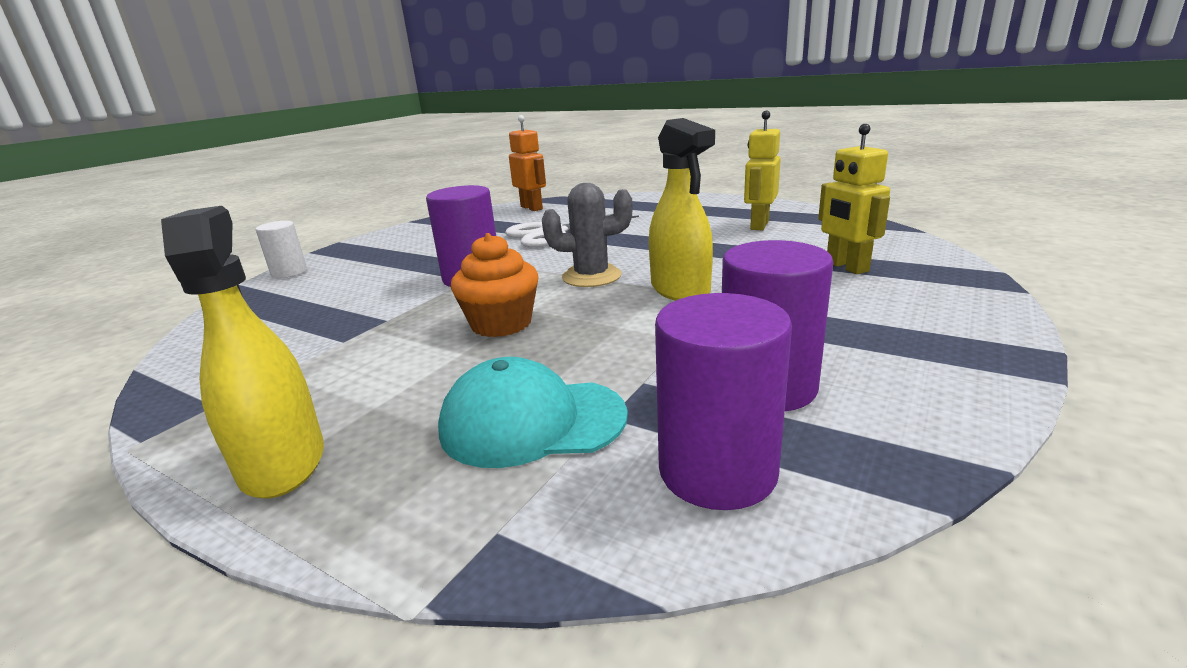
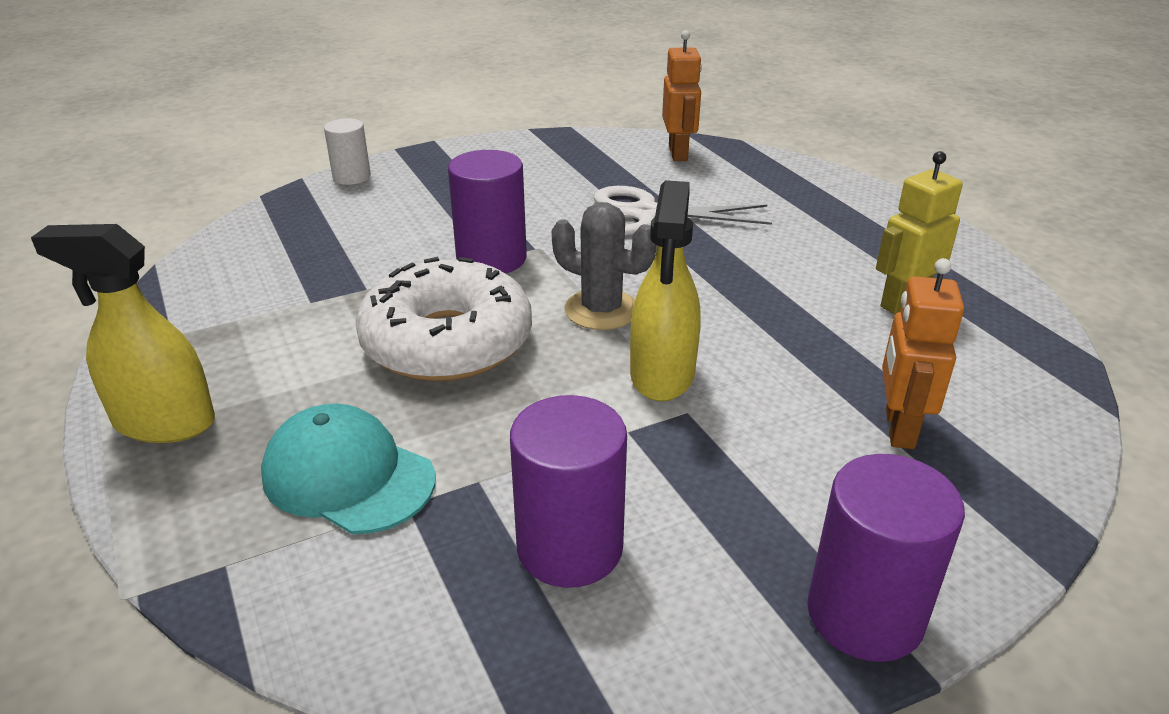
camera: 30 degrees right, 10 degrees up
(283, 462) = (164, 422): yellow spray bottle -> yellow spray bottle turned 90 degrees counterclockwise
(501, 324) = (447, 342): orange cupcake -> white donut
(717, 471) = (416, 607): purple cylinder -> purple cylinder (865, 615)
(846, 267) = (898, 428): yellow robot -> orange robot

